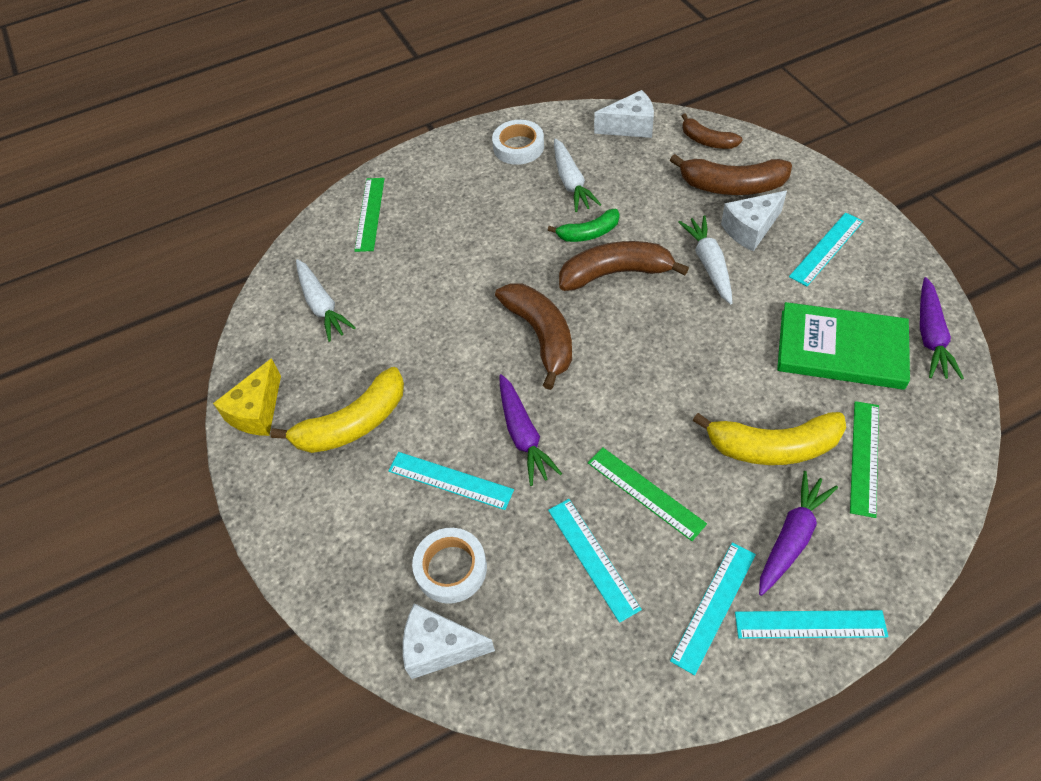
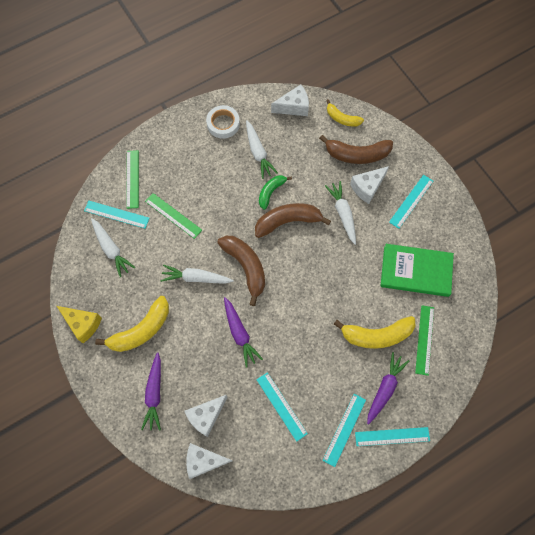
camera: 10 degrees left, 15 degrees up
(257, 411) = (83, 324): yellow cheese -> yellow cheese turned 75 degrees counterclockwise
(450, 480) = (201, 364): turquoise ruler -> turquoise ruler (116, 214)
(451, 568) = (206, 416): white tape -> white cheese
(455, 349) = (196, 278): none -> white carrot
(589, 233) = (271, 192): green banana -> green banana turned 150 degrees clockwise
(645, 493) = (308, 366): green ruler -> green ruler (173, 215)
(707, 141) = (342, 118): brown banana -> yellow banana
(930, 336) = (465, 261): purple carrot -> purple carrot (154, 393)

